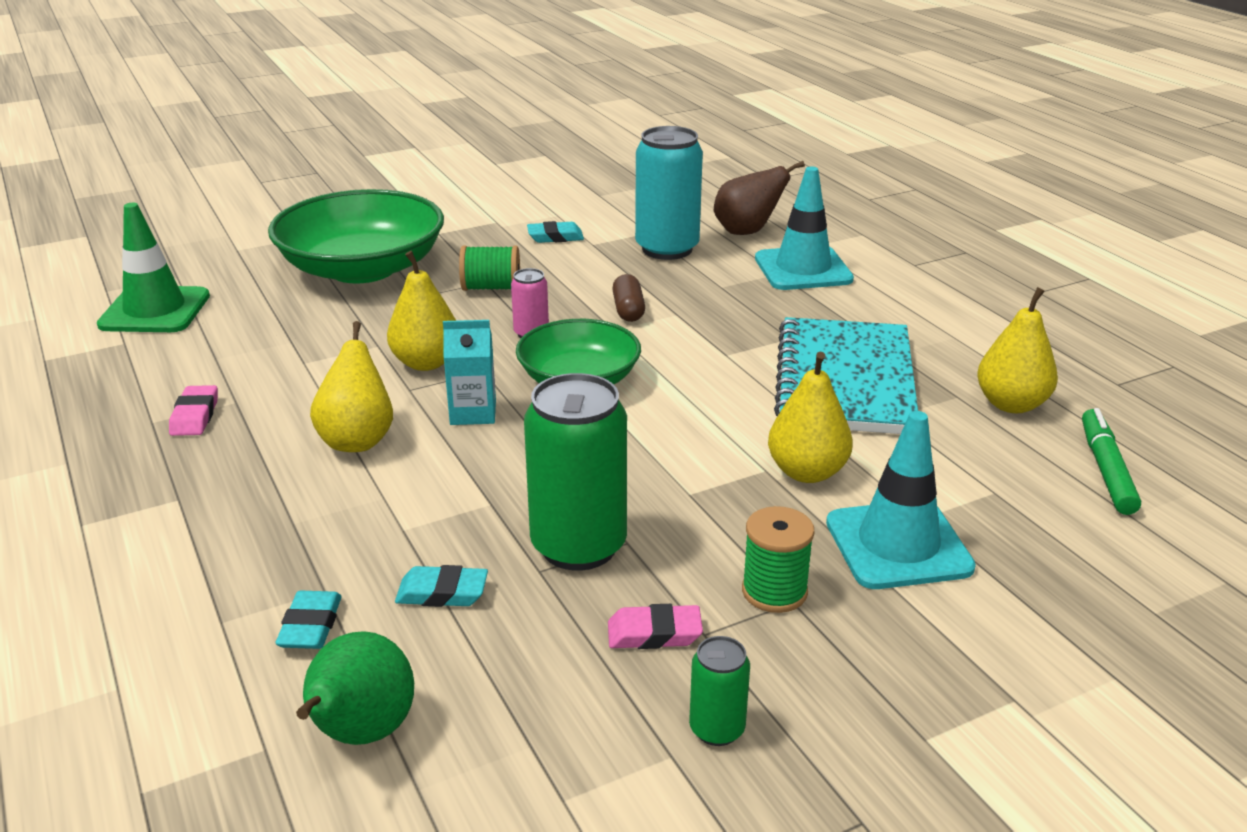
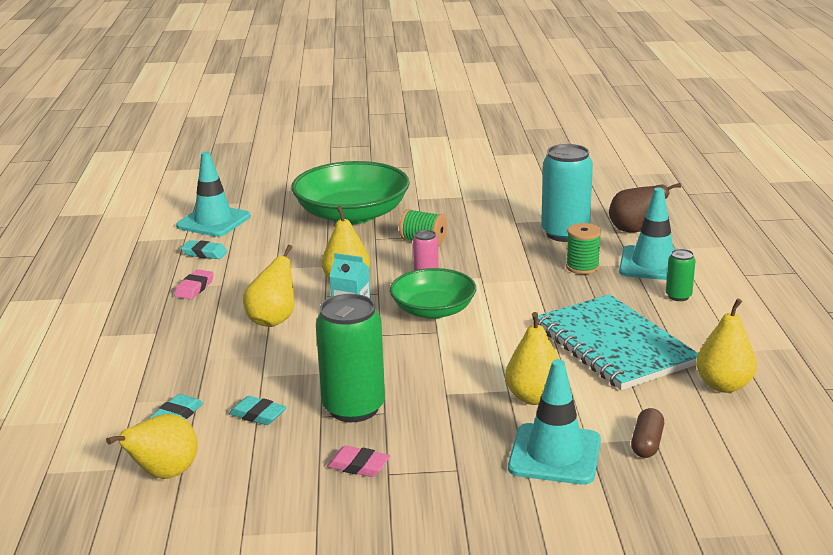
camera: 25 degrees right, 5 degrees down
(155, 311) = (213, 221): green traffic cone -> turquoise traffic cone
(360, 734) = (164, 474): green pear -> yellow pear
(555, 237) = (493, 213): turquoise eraser -> turquoise eraser (204, 253)
(628, 310) = (503, 271): brown capsule -> brown capsule (647, 443)
(717, 729) = (352, 524): green can -> green can (678, 296)
(774, 591) = (450, 461): green spool -> green spool (582, 267)
(845, 380) = (614, 345): turquoise notebook -> turquoise notebook turned 60 degrees counterclockwise
(1106, 470) = (753, 443): green marker -> none

